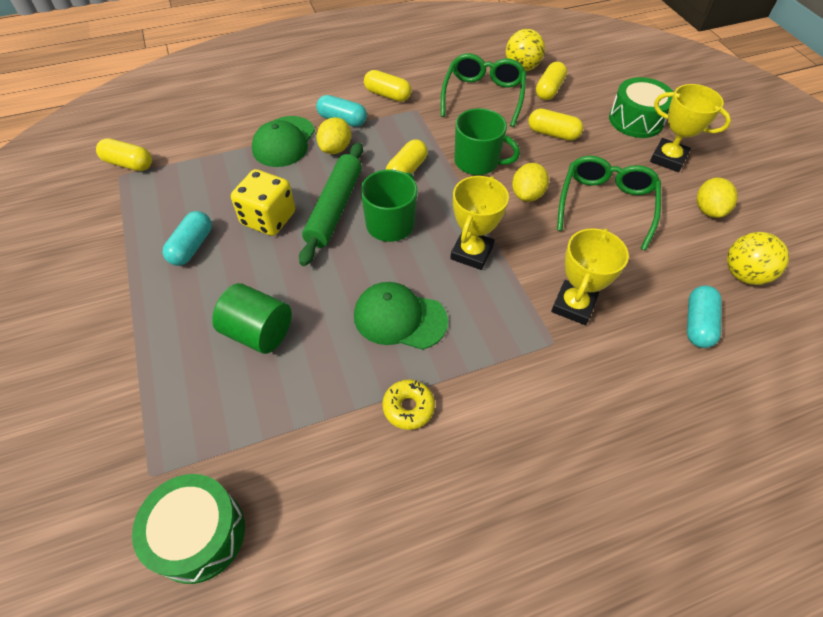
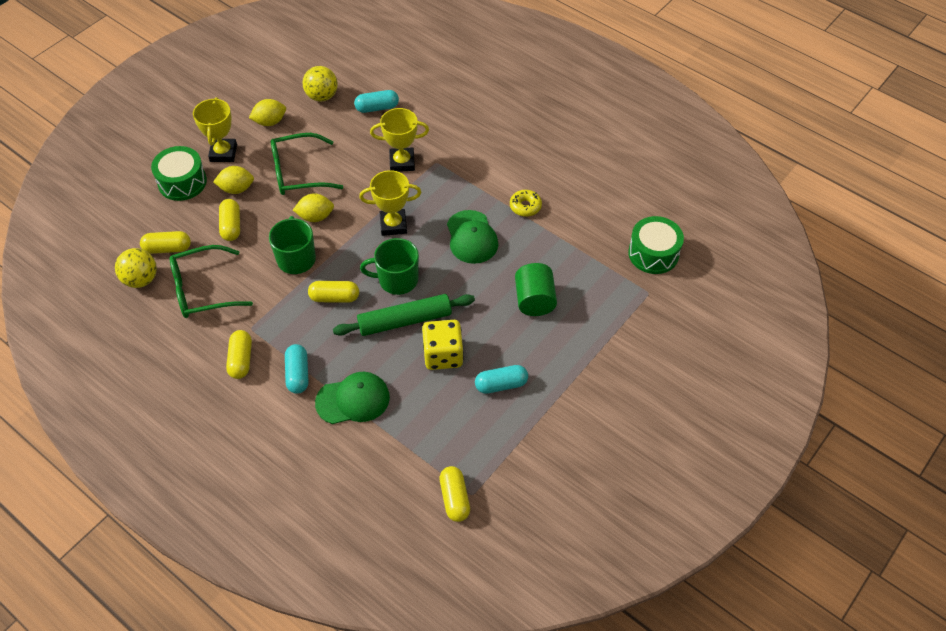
camera: 120 degrees left, 0 degrees up
(335, 149) = (338, 358): yellow lemon -> yellow lemon (236, 189)

